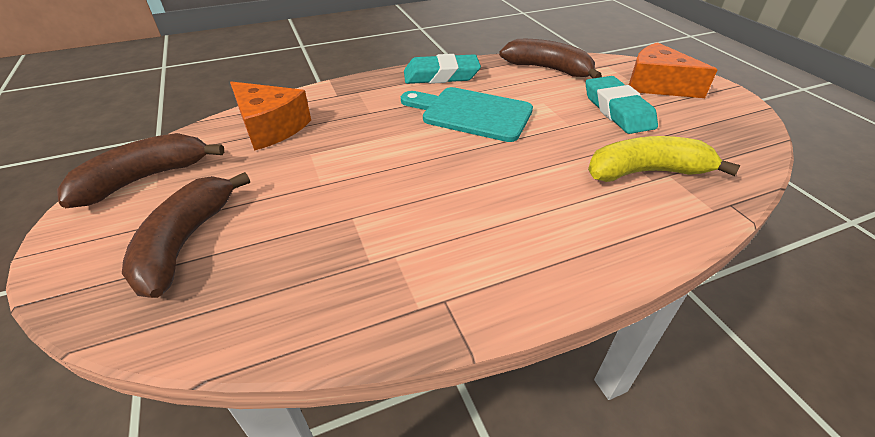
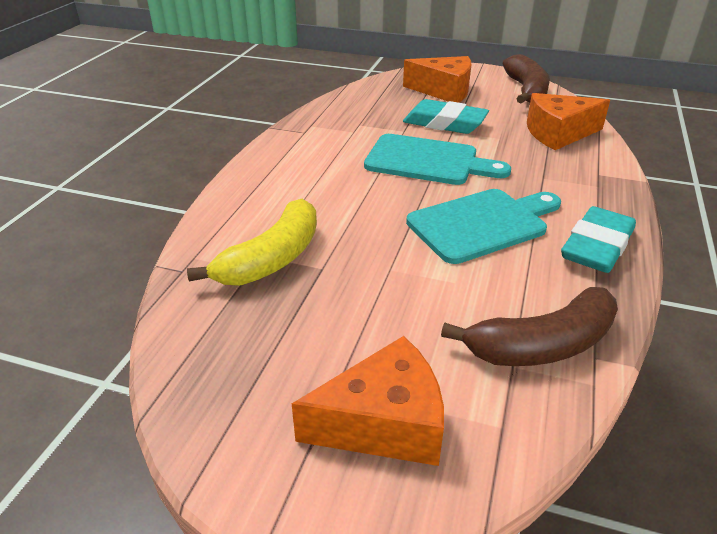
camera: 130 degrees right, 5 degrees down
(186, 242) = (444, 91): brown banana -> orange cheese
(408, 171) = (427, 161): none -> turquoise cutting board
(617, 110) = (373, 323): turquoise eraser -> turquoise eraser (444, 123)

